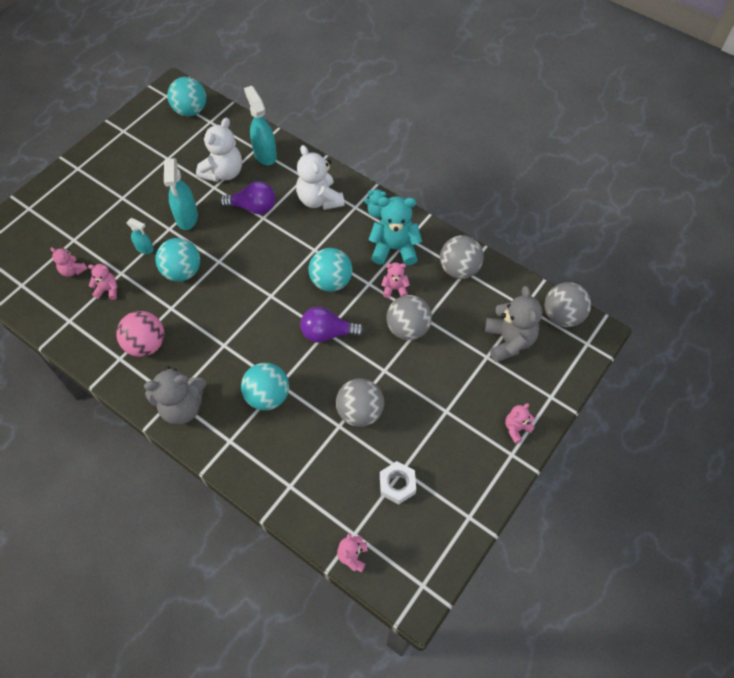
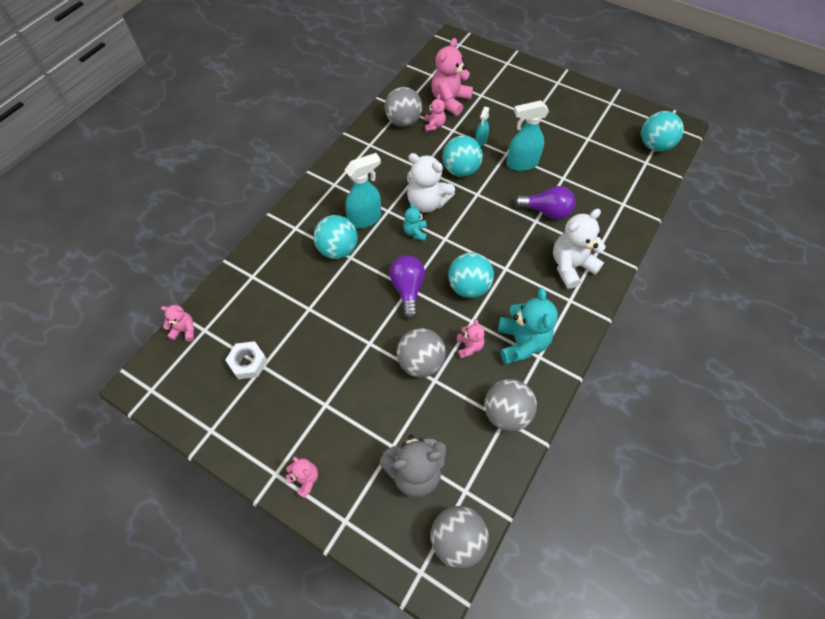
camera: 85 degrees right, 0 degrees up
(73, 270) = (450, 101): pink teddy bear -> pink teddy bear, size x1.90
(146, 344) = (384, 158): pink ball -> none
(182, 407) = (326, 191): grey teddy bear -> none
(223, 172) = (583, 182): white teddy bear -> white teddy bear (427, 202)
(253, 207) = (546, 211): purple light bulb -> purple light bulb turned 75 degrees counterclockwise
(265, 154) = (618, 212): turquoise spray bottle -> turquoise spray bottle (365, 219)
(360, 412) = (323, 325): grey ball -> grey ball (403, 121)
(376, 212) = (568, 322): turquoise teddy bear -> turquoise teddy bear (415, 232)

